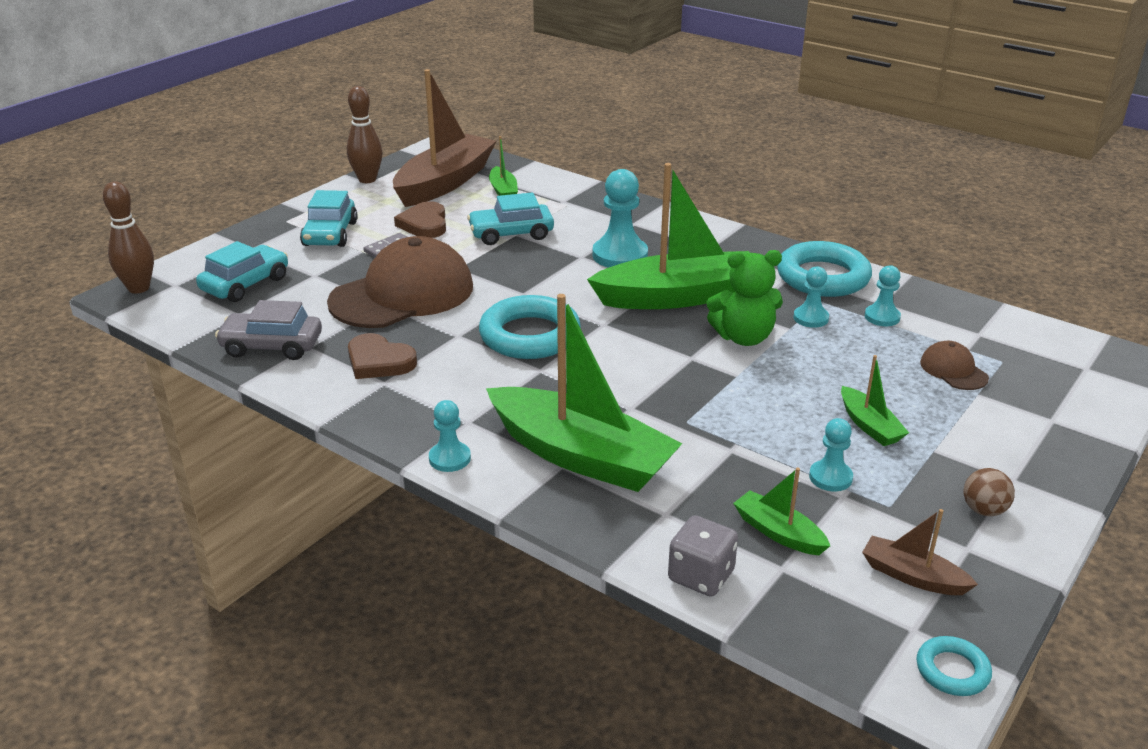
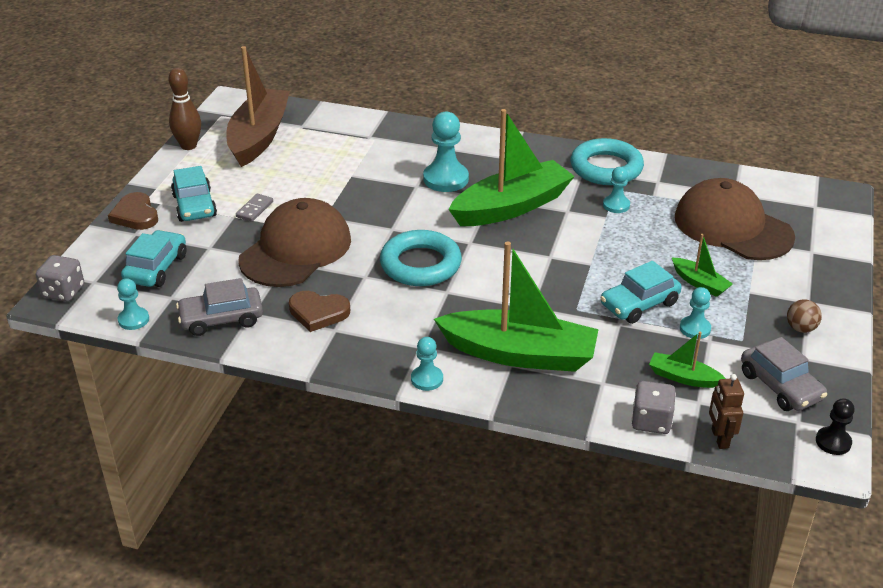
camera: 20 degrees left, 5 degrees up
(139, 288) = (63, 292): brown bowling pin -> grey dice
(424, 224) = (269, 180): brown heart -> brown heart (135, 215)
(503, 191) = (314, 136): green boat -> none
(511, 234) = (347, 176): turquoise car -> turquoise car (639, 304)
(744, 337) = (578, 232): green teddy bear -> none
(783, 622) = (719, 438): none -> brown robot
(882, 317) = (664, 194): turquoise pawn -> turquoise pawn (133, 320)
(912, 576) = (780, 386): brown boat -> grey car
(952, 671) = (833, 442): turquoise ring -> black pawn
(953, 370) = (732, 227): brown cap -> brown cap, size x2.30

